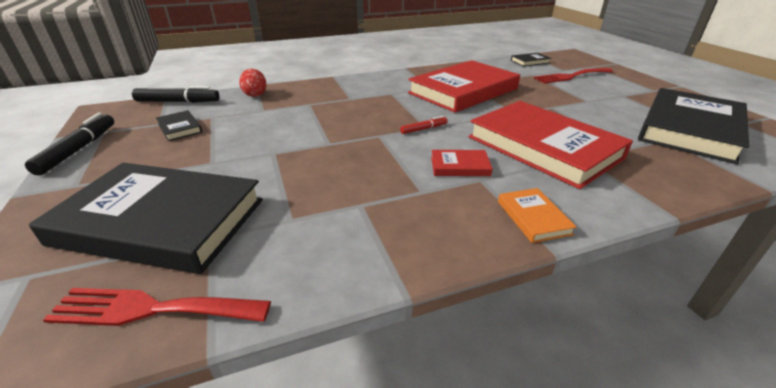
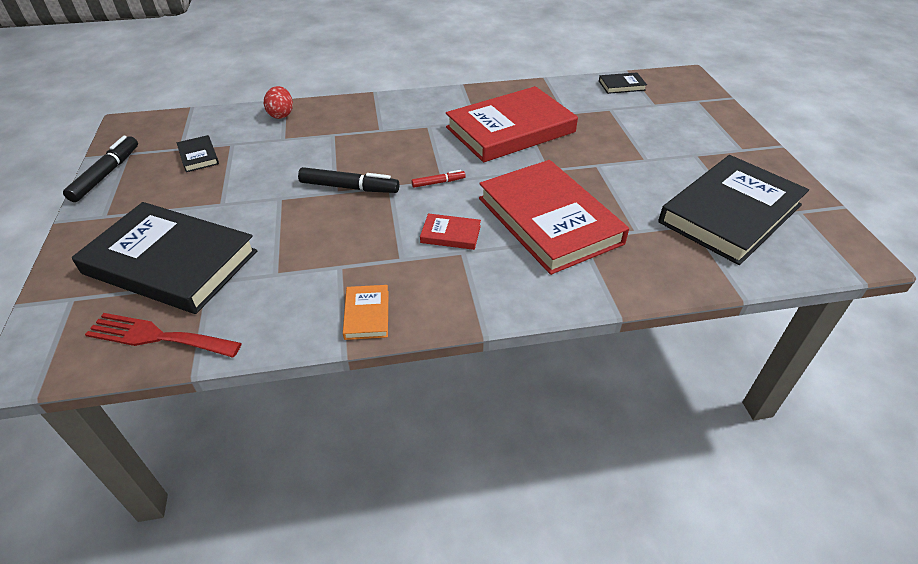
camera: 10 degrees right, 10 degrees up
(178, 102) = (201, 118): black marker -> black marker (349, 187)
(533, 217) = (486, 299): orange book -> orange book (366, 314)
(570, 76) = (655, 116): red fork -> none

